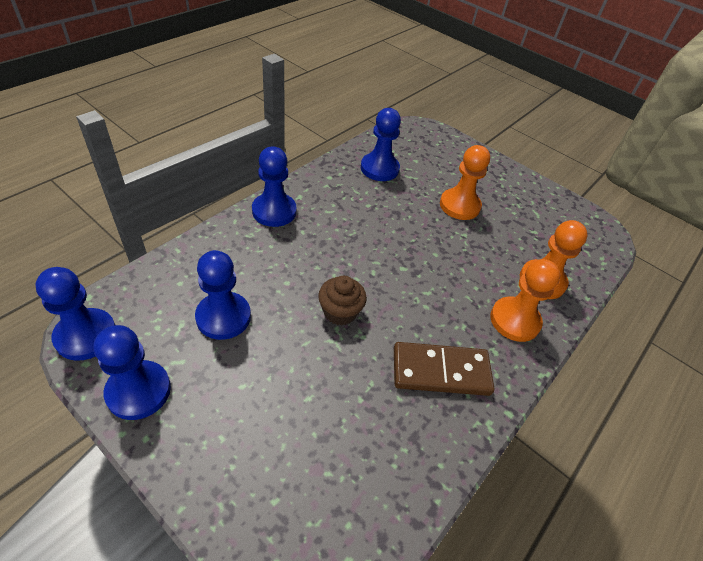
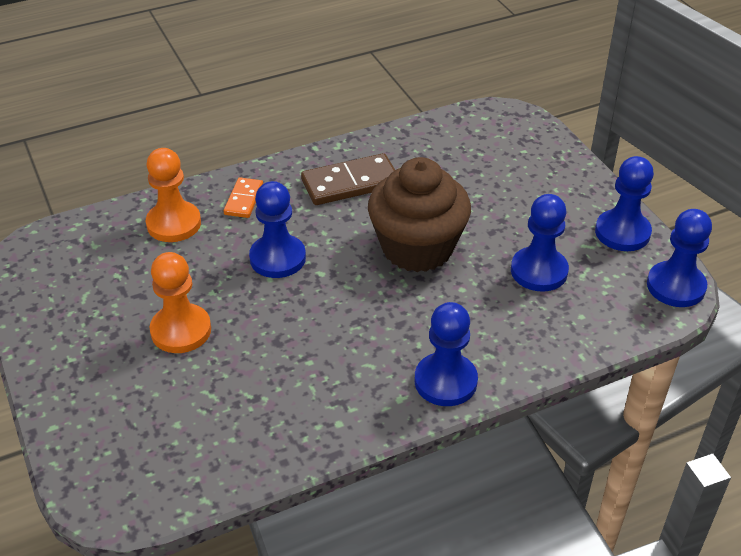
camera: 150 degrees left, 5 degrees down
(340, 312) = (417, 248): brown cupcake -> brown cupcake, size x1.99
(379, 168) = (249, 420): blue pawn -> blue pawn (277, 258)
(441, 371) = (350, 183): brown domino -> brown domino turned 45 degrees counterclockwise
(514, 320) = (243, 200): orange pawn -> orange domino

